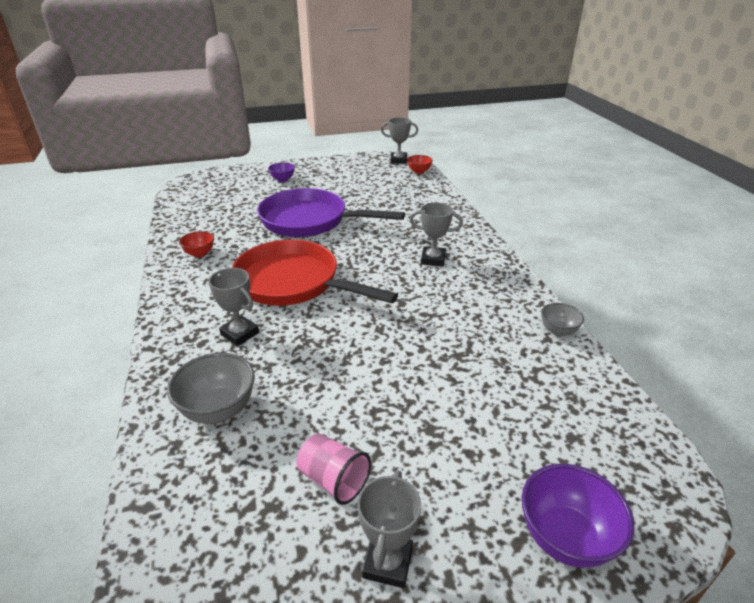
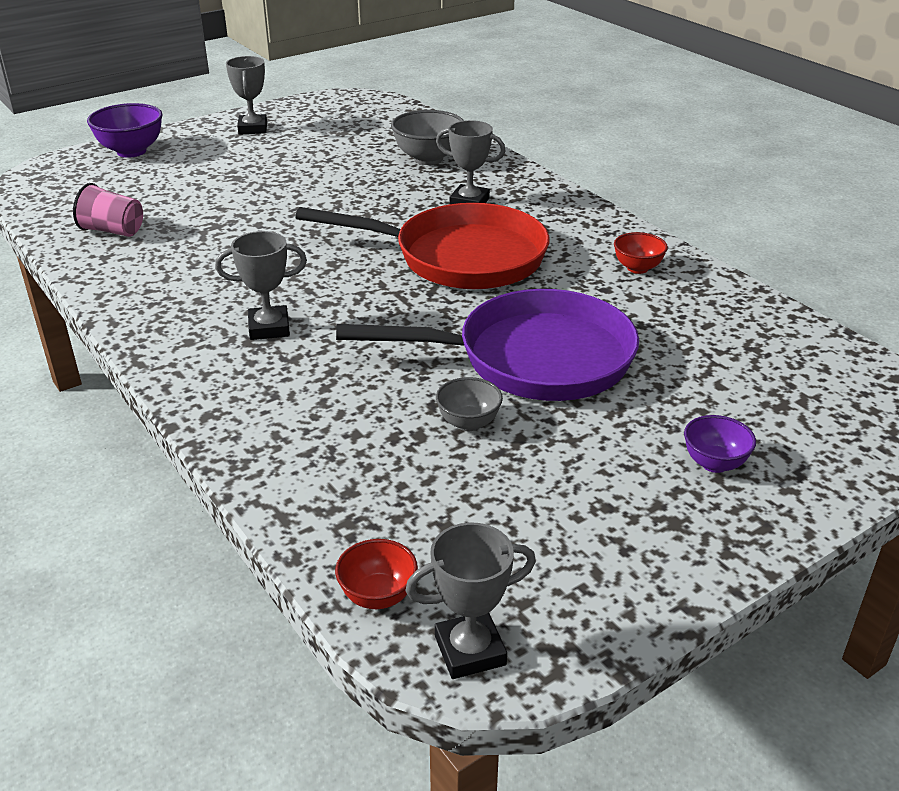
camera: 160 degrees right, 0 degrees up
(333, 480) = (306, 146): pink cup -> pink cup (113, 231)
(558, 331) = (88, 266): grey bowl -> grey bowl (468, 423)

